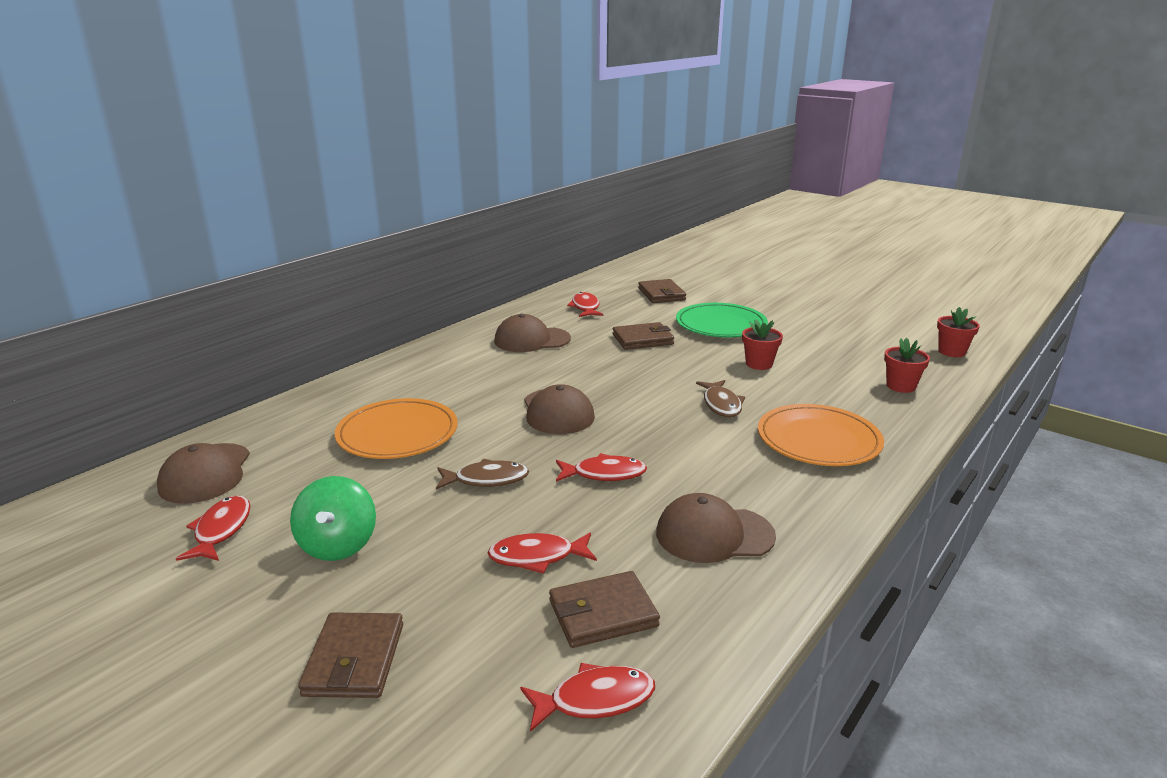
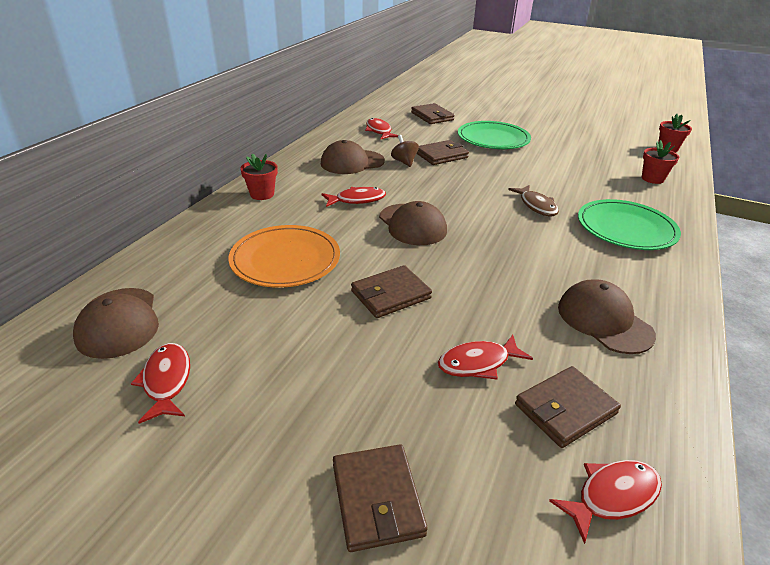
camera: 15 degrees left, 10 degrees up
(338, 545) = (293, 379): green spinning top -> none
(487, 479) = (390, 295): brown fish -> brown wallet
(593, 344) = (404, 162): none -> brown spinning top
(604, 474) = (485, 277): red fish -> red fish (357, 200)
(714, 534) = (604, 320): brown cap -> brown cap turned 75 degrees clockwise
(759, 364) = (542, 169): red flower pot -> red flower pot (262, 194)
(818, 440) = (626, 228): orange plate -> green plate

